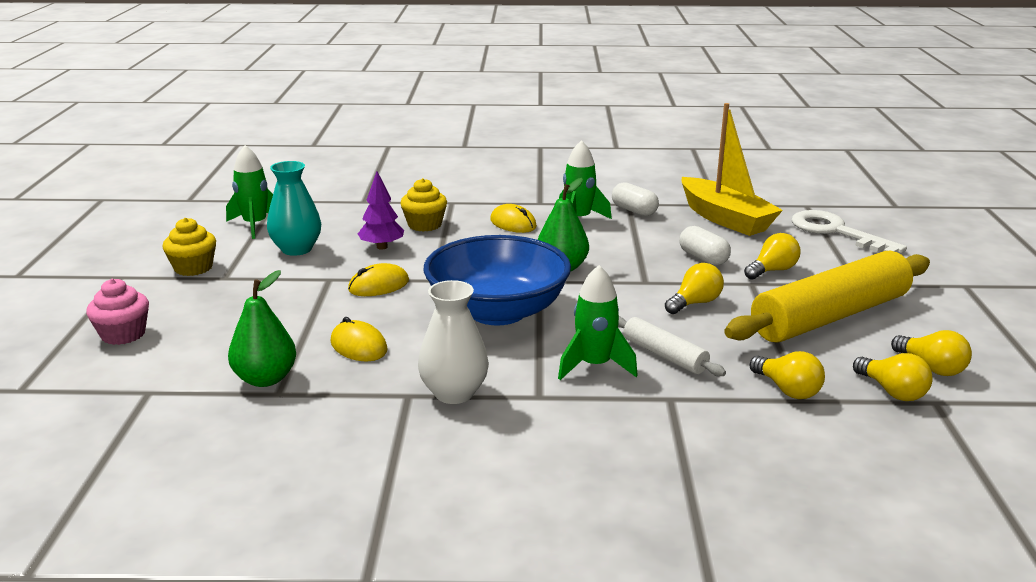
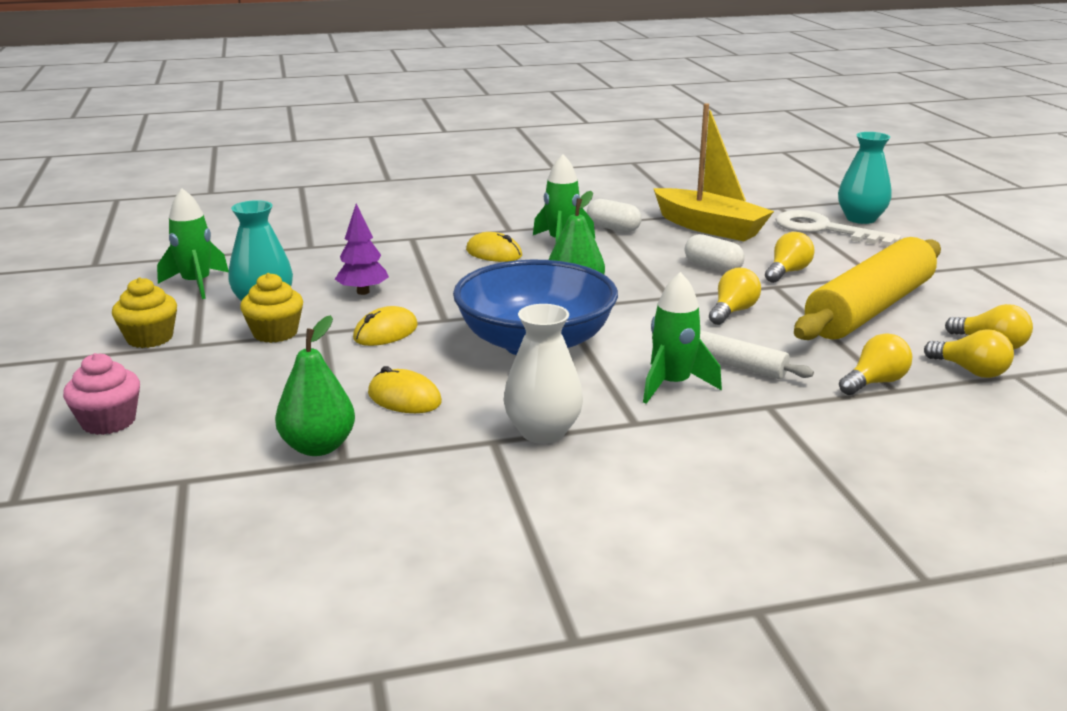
camera: 15 degrees left, 0 degrees up
(424, 225) = (396, 264): yellow cupcake -> yellow cupcake (275, 333)
(787, 390) = (875, 382): yellow light bulb -> yellow light bulb turned 75 degrees counterclockwise
(881, 225) = (861, 219): none -> turquoise vase

